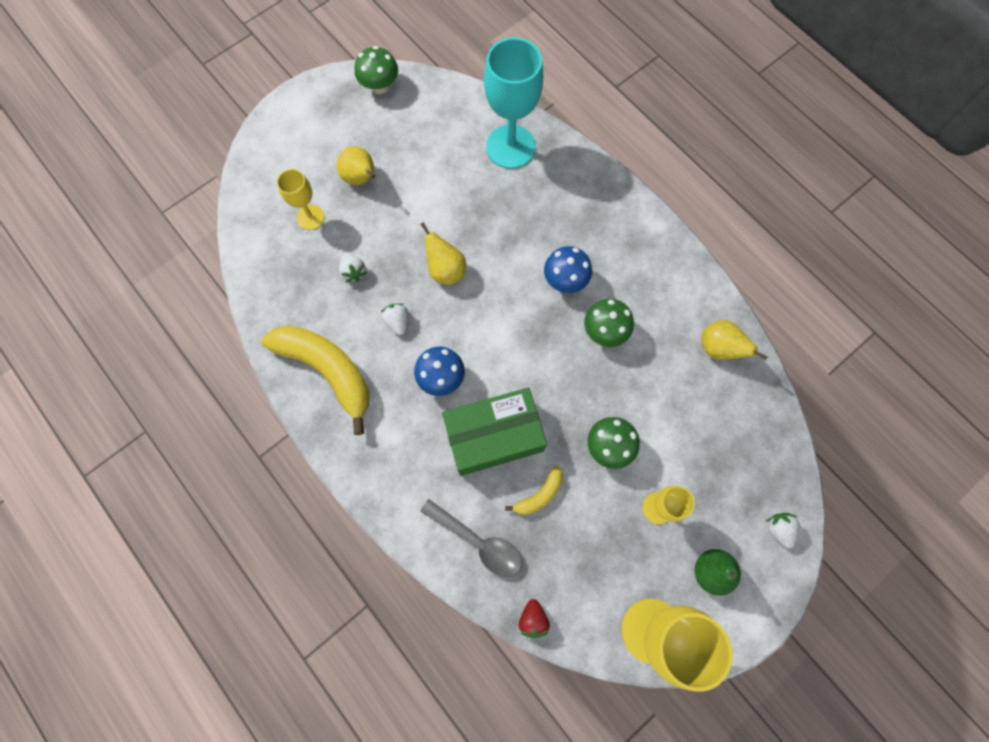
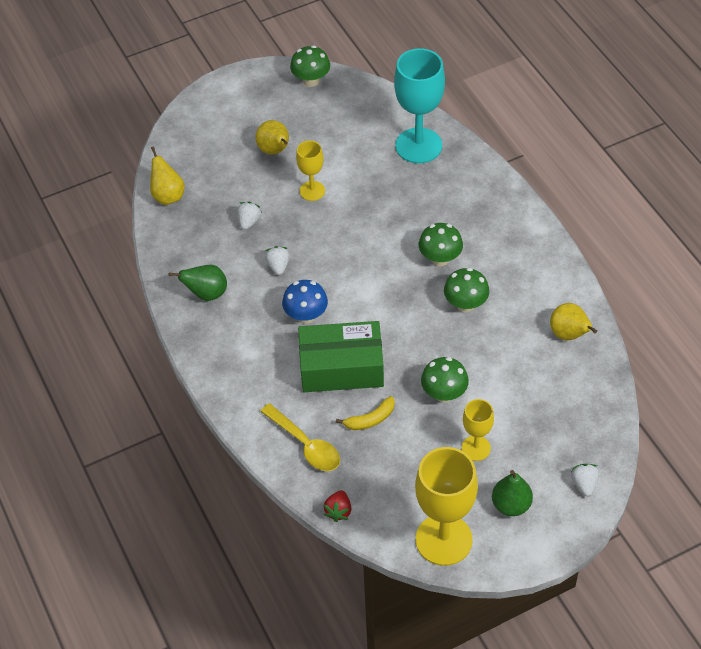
camera: 15 degrees right, 20 degrees down
(310, 217) = (221, 174): yellow goblet -> yellow goblet (312, 191)
(328, 371) = (206, 294): yellow banana -> green pear
(353, 272) = (249, 222): white strawberry -> white strawberry turned 150 degrees counterclockwise
(446, 270) = (332, 233): yellow pear -> yellow pear (168, 196)
(478, 542) = (305, 445): grey spoon -> yellow spoon
(565, 280) = (440, 258): blue mushroom -> green mushroom

